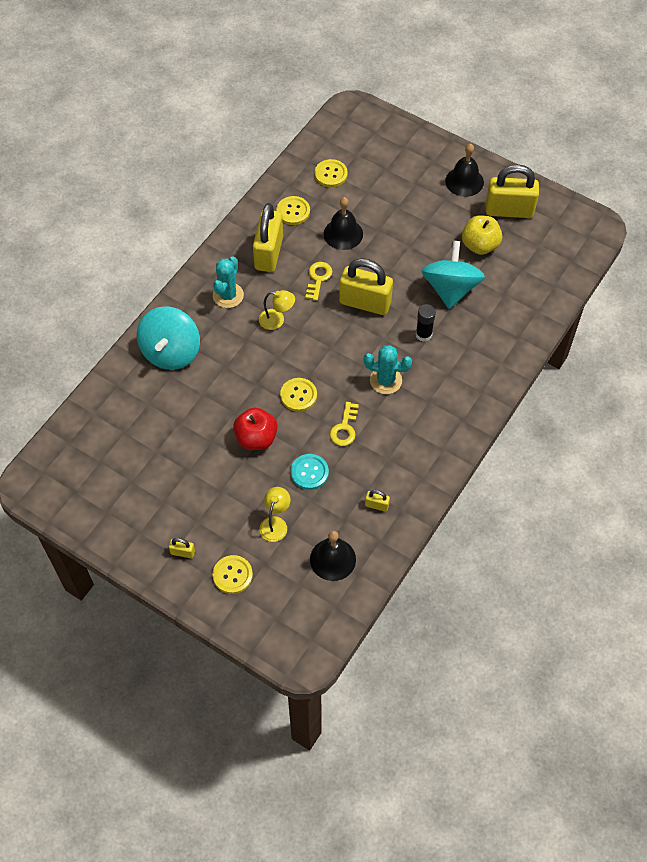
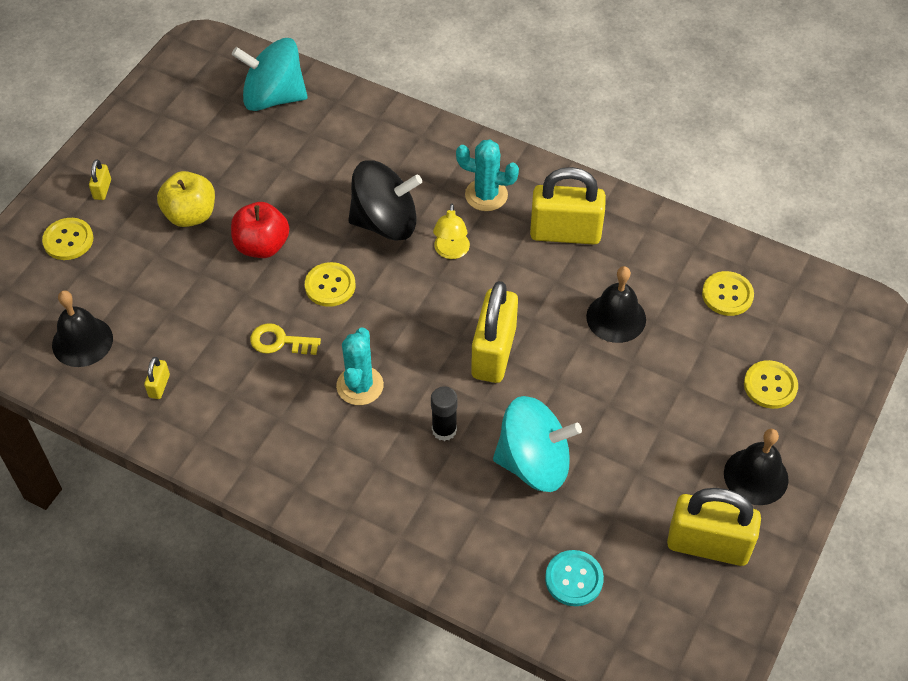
camera: 85 degrees right, 5 degrees down
(171, 352) = (390, 146): turquoise spinning top -> turquoise spinning top (273, 97)
(244, 358) = (385, 222): none -> black spinning top
(275, 523) = (137, 277): yellow lamp -> none
(293, 211) = (646, 254): yellow button -> yellow button (770, 385)
(309, 472) = (211, 307): turquoise button -> turquoise button (574, 579)
(318, 279) = (529, 293): yellow key -> none
(480, 245) = (626, 502): yellow apple -> yellow apple (190, 215)
(509, 210) = (708, 545): yellow padlock -> yellow padlock turned 75 degrees counterclockwise

